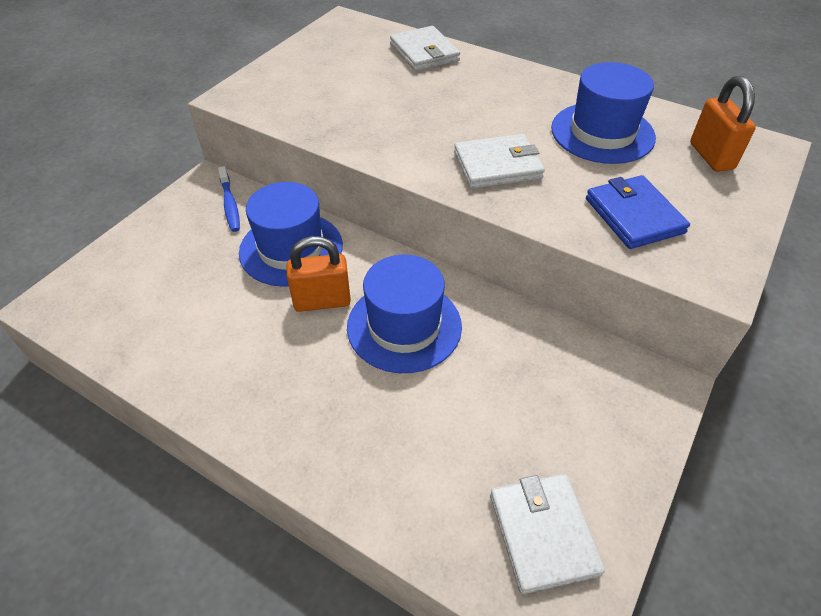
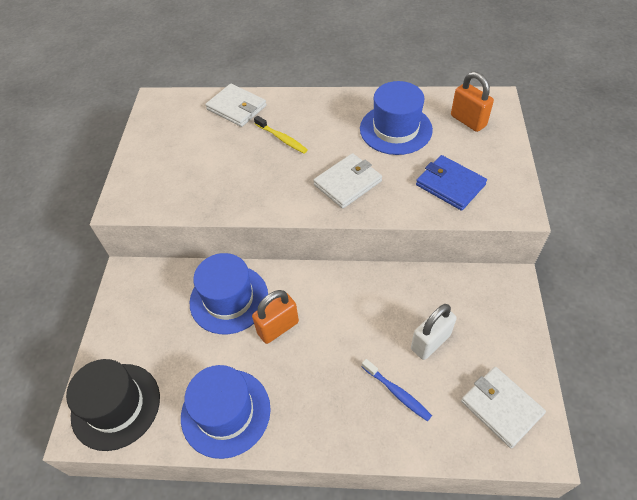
camera: 25 degrees left, 5 degrees up
(98, 298) = (116, 406): none -> black hat
(230, 204) = (158, 285): blue toothbrush -> blue toothbrush (397, 393)
(404, 326) = (342, 319): blue hat -> blue hat (225, 412)
(452, 96) = (282, 139): none -> yellow toothbrush
(498, 404) = (430, 342): none -> white padlock

